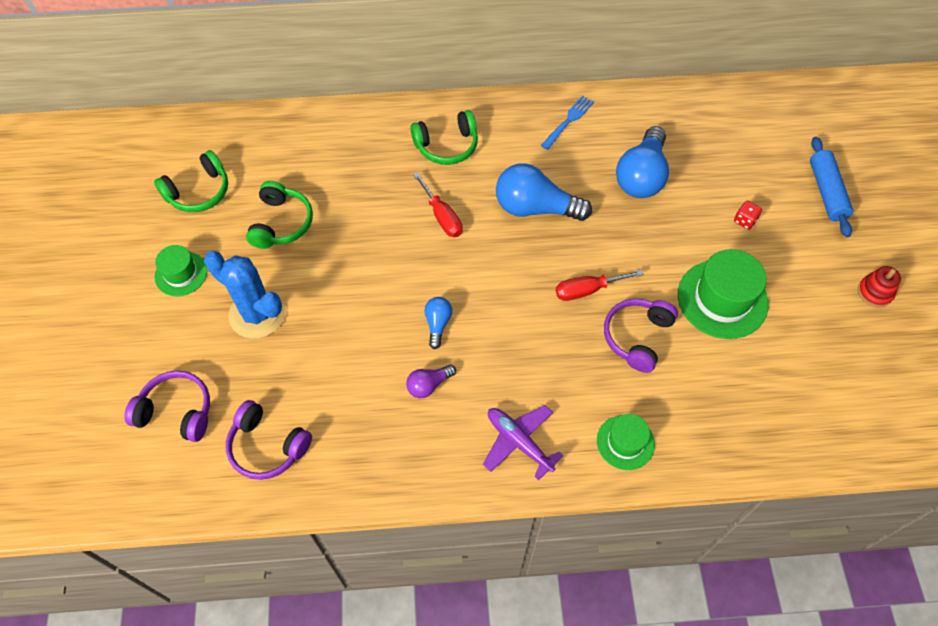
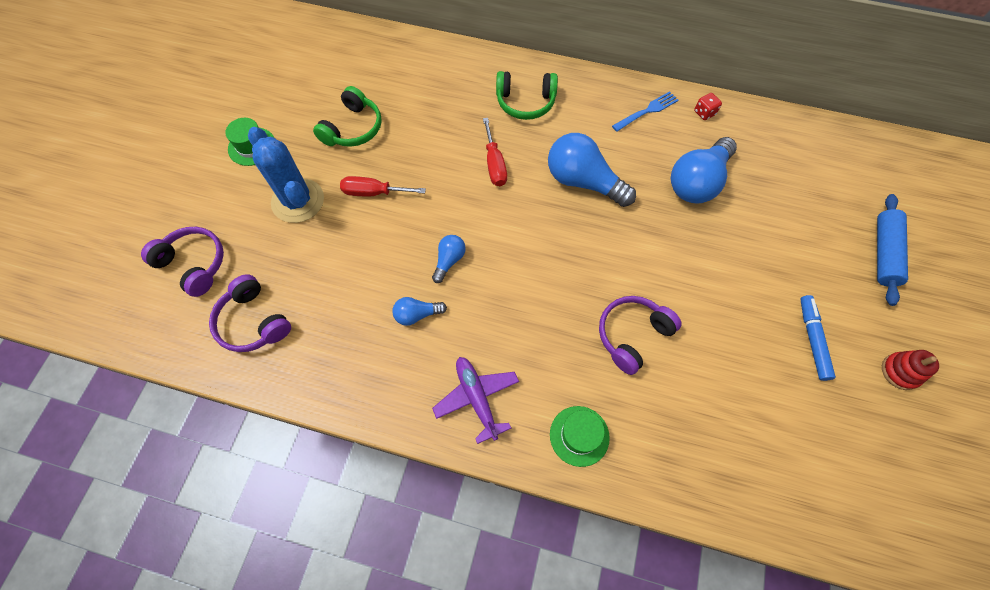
camera: 20 degrees right, 5 degrees up
(199, 192) = (298, 82): green headphones -> none
(428, 385) = (417, 314): purple light bulb -> blue light bulb
(587, 290) = (601, 274): red screwdriver -> red screwdriver (374, 192)
(722, 299) = (733, 326): green hat -> none
(745, 221) = (786, 256): red dice -> red dice (704, 113)
(793, 288) = (812, 339): none -> blue marker

